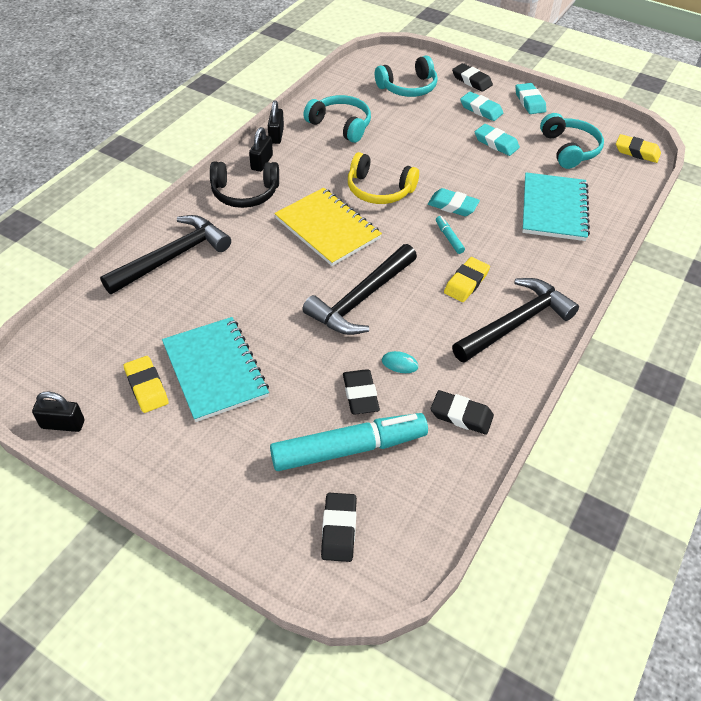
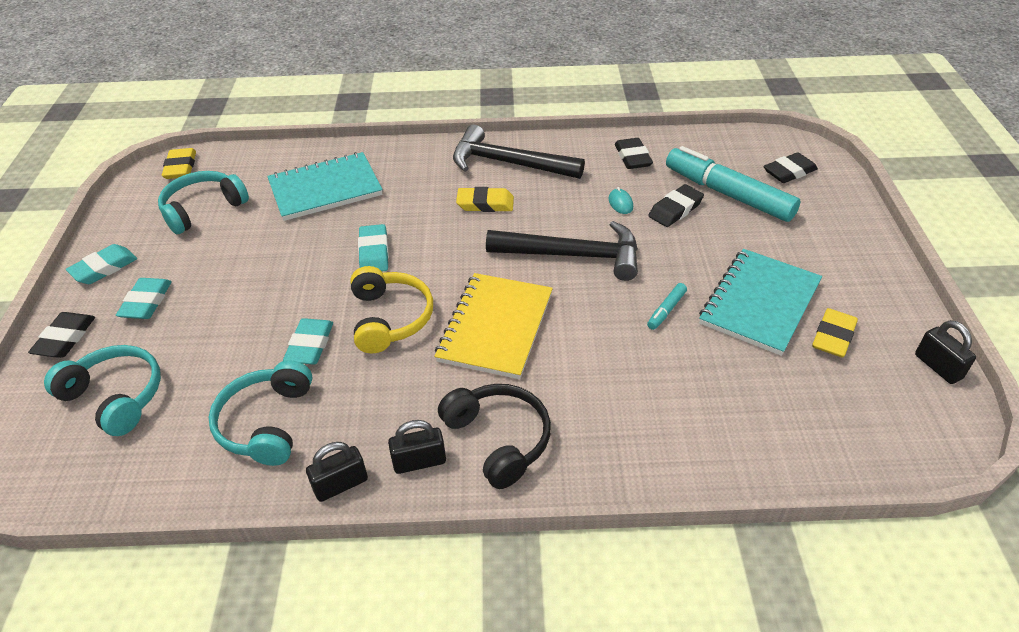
camera: 120 degrees left, 5 degrees down
(172, 257) = (673, 435): black hammer -> none
(449, 238) = (430, 236): turquoise marker -> turquoise marker (666, 310)
(496, 143) = (223, 263): turquoise eraser -> turquoise eraser (310, 345)

